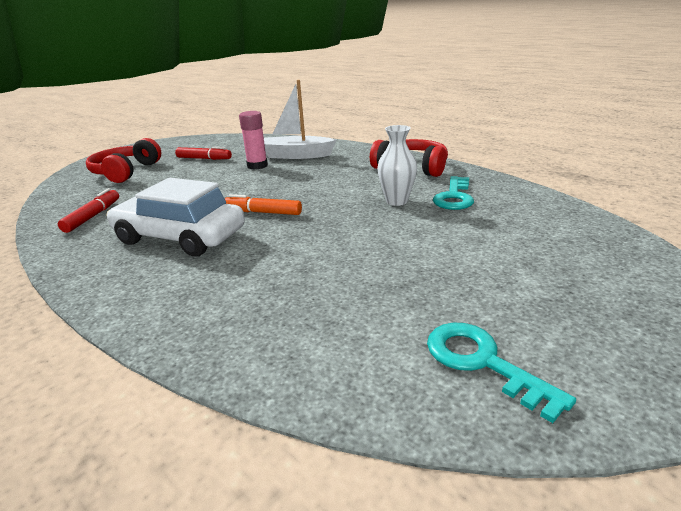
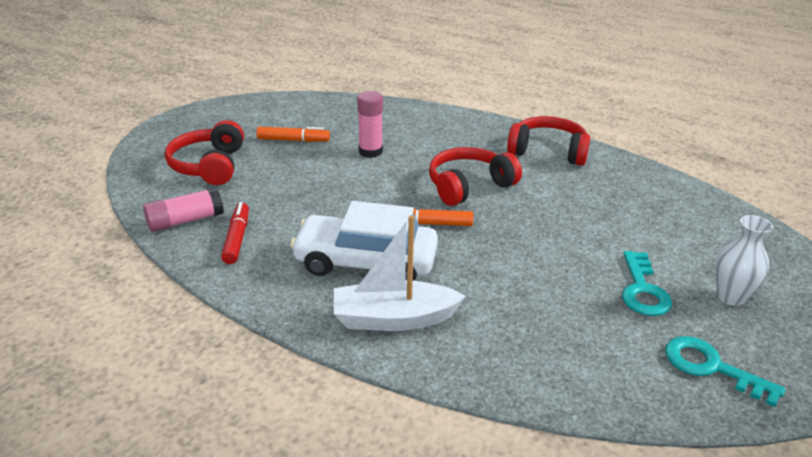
camera: 15 degrees left, 5 degrees up
(68, 203) = (185, 221): none -> pink glue stick
(204, 159) = (293, 140): red marker -> orange marker
(296, 155) = (405, 133): white boat -> white boat (393, 319)
(321, 188) = (469, 186): none -> red headphones
(396, 201) = (558, 202): white vase -> white vase (730, 297)
(454, 197) = (612, 194): turquoise key -> turquoise key (642, 290)

